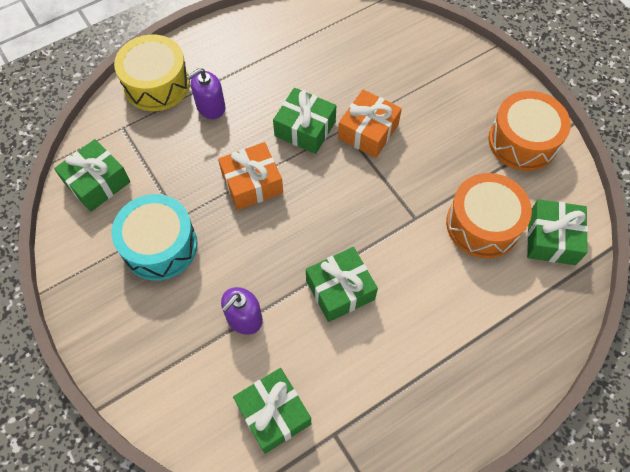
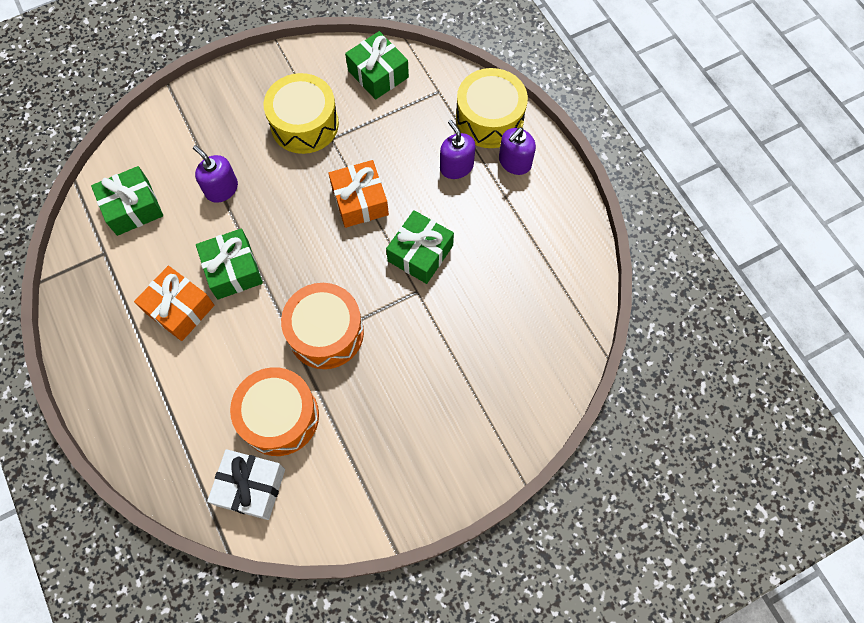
camera: 95 degrees right, 5 degrees up
(160, 246) = (304, 124): turquoise drum -> yellow drum
(205, 63) = (514, 162): none -> purple soap dispenser
(368, 131) = (410, 316): orange gift -> orange gift (179, 309)
(522, 141) = (379, 484): orange drum -> orange drum (326, 333)
(551, 239) = (251, 487): green gift -> white gift

